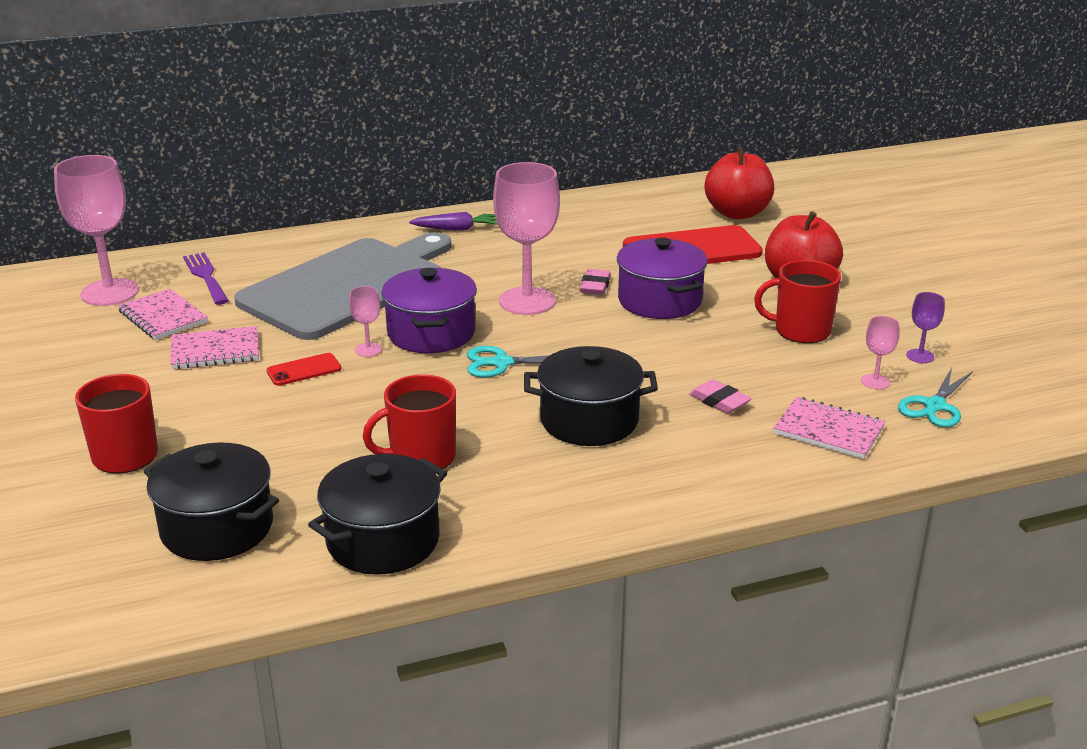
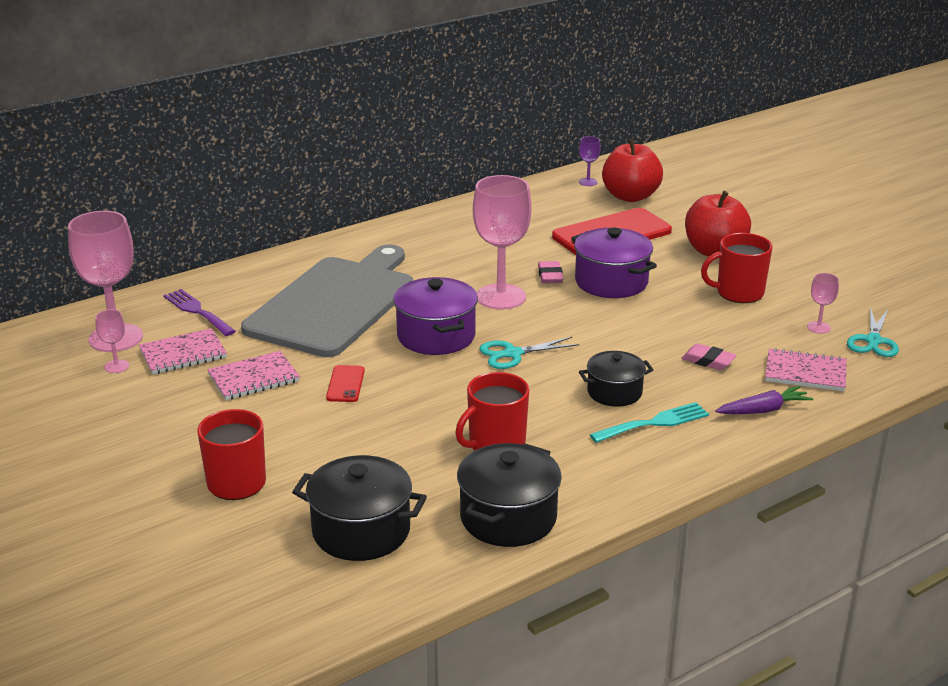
camera: 15 degrees left, 0 degrees up
(163, 317) = (183, 354): pink notebook -> pink notebook turned 60 degrees counterclockwise
(304, 370) = (345, 384): red phone -> red phone turned 45 degrees counterclockwise
(368, 350) = (390, 358): pink goblet -> pink goblet (116, 366)
(456, 229) = (398, 239): purple carrot -> purple carrot (763, 410)
(589, 420) = (614, 392): black pot -> black pot, size x0.65
(614, 461) = (654, 423): none -> turquoise fork
(920, 356) = (841, 302): purple goblet -> purple goblet (588, 182)

